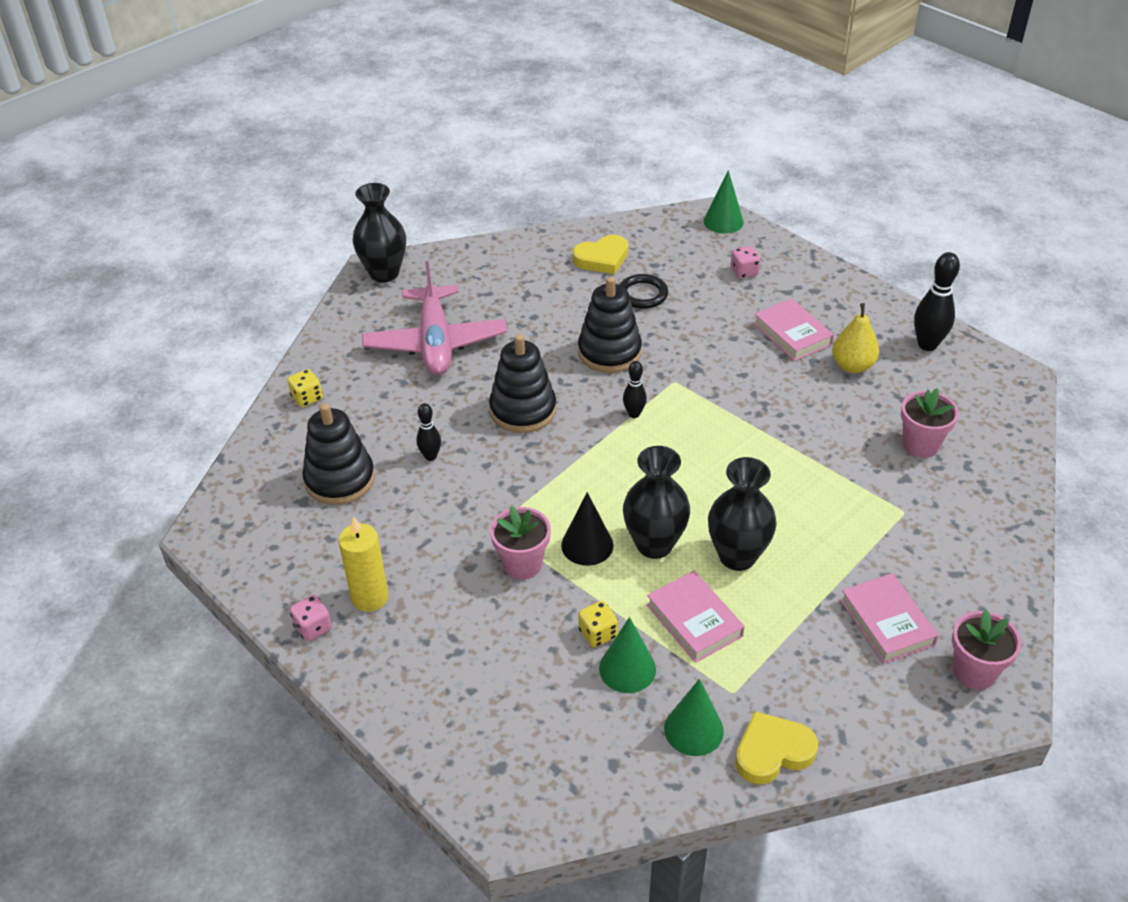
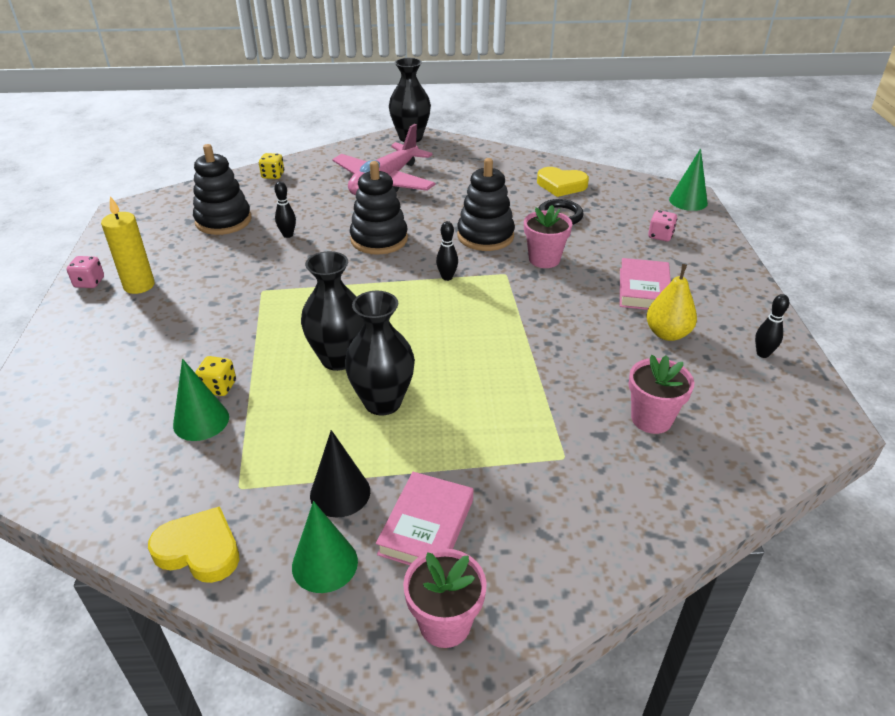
camera: 40 degrees right, 5 degrees down
(522, 564) = (242, 319): pink flower pot -> pink flower pot (544, 259)
(587, 545) = (296, 333): black cone -> black cone (340, 493)
(693, 729) = (176, 491): green cone -> green cone (324, 564)
(694, 620) = (289, 422): pink book -> none
(927, 345) = (762, 354): black bowling pin -> black bowling pin, size x0.59

